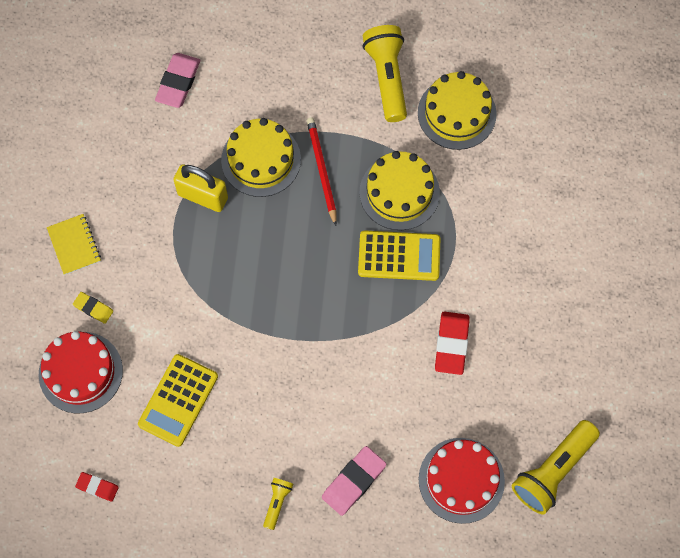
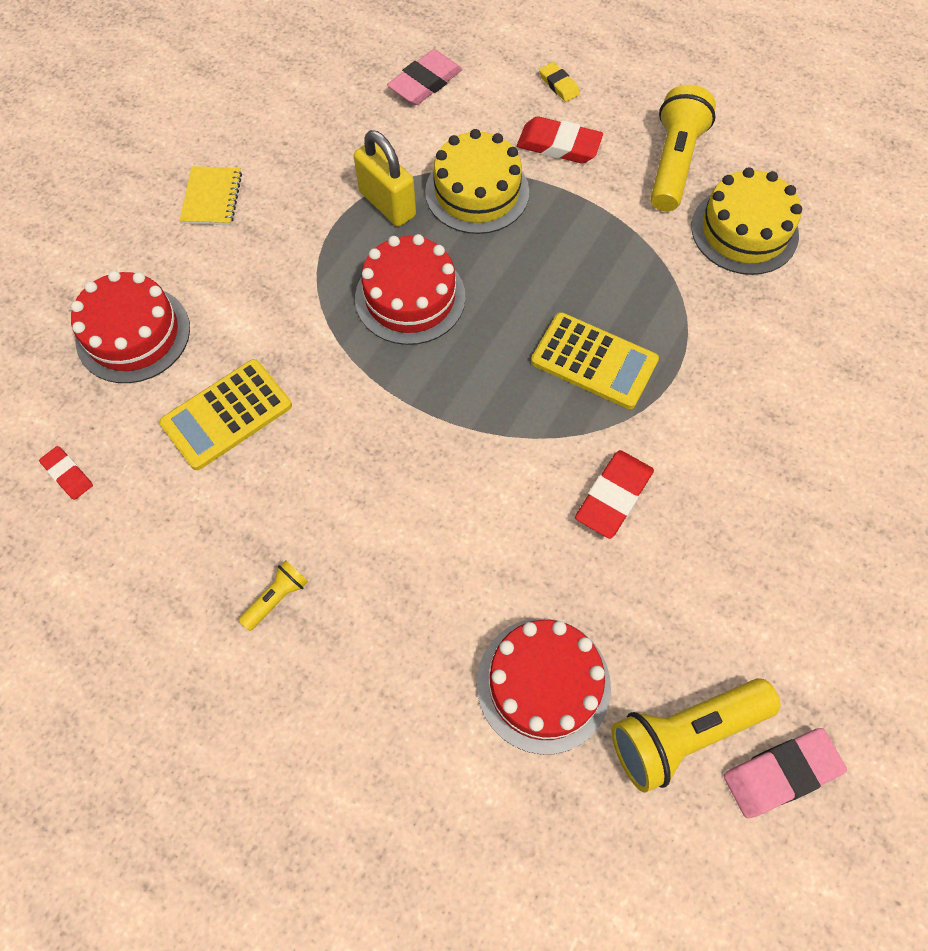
camera: 25 degrees right, 5 degrees down
(93, 308) = (191, 271): yellow eraser -> yellow eraser (559, 85)
(255, 262) = (410, 297): none -> red cake
(300, 96) = (558, 145): none -> red eraser
(321, 170) = (544, 230): red pencil -> none
(354, 481) = (393, 617): pink eraser -> pink eraser (781, 773)
(399, 192) = (629, 290): yellow cake -> none

